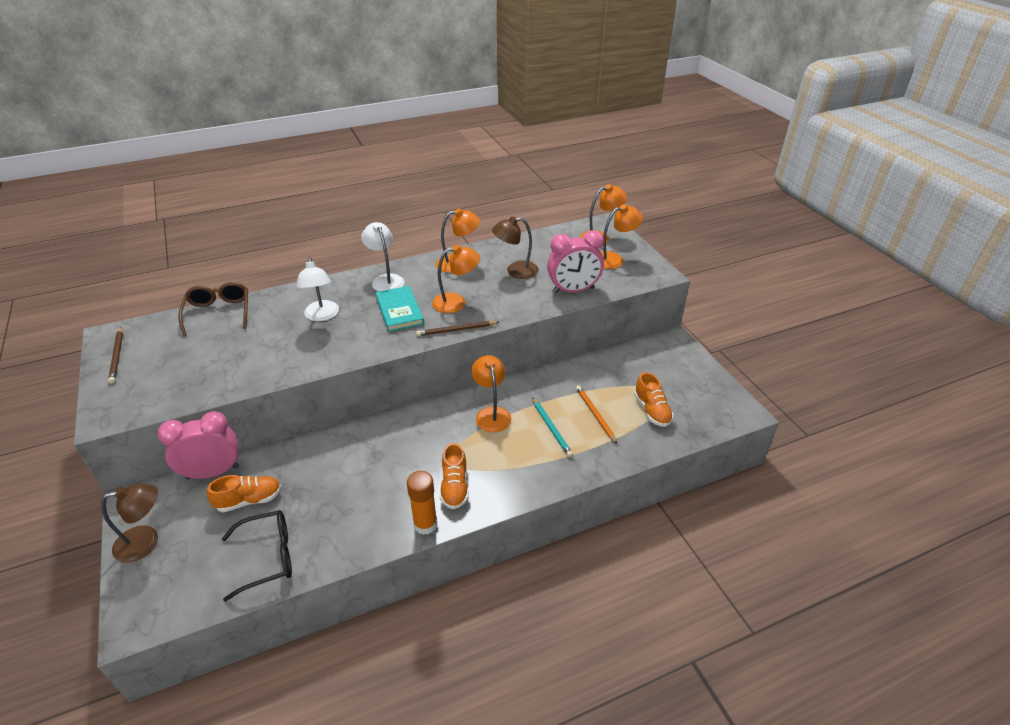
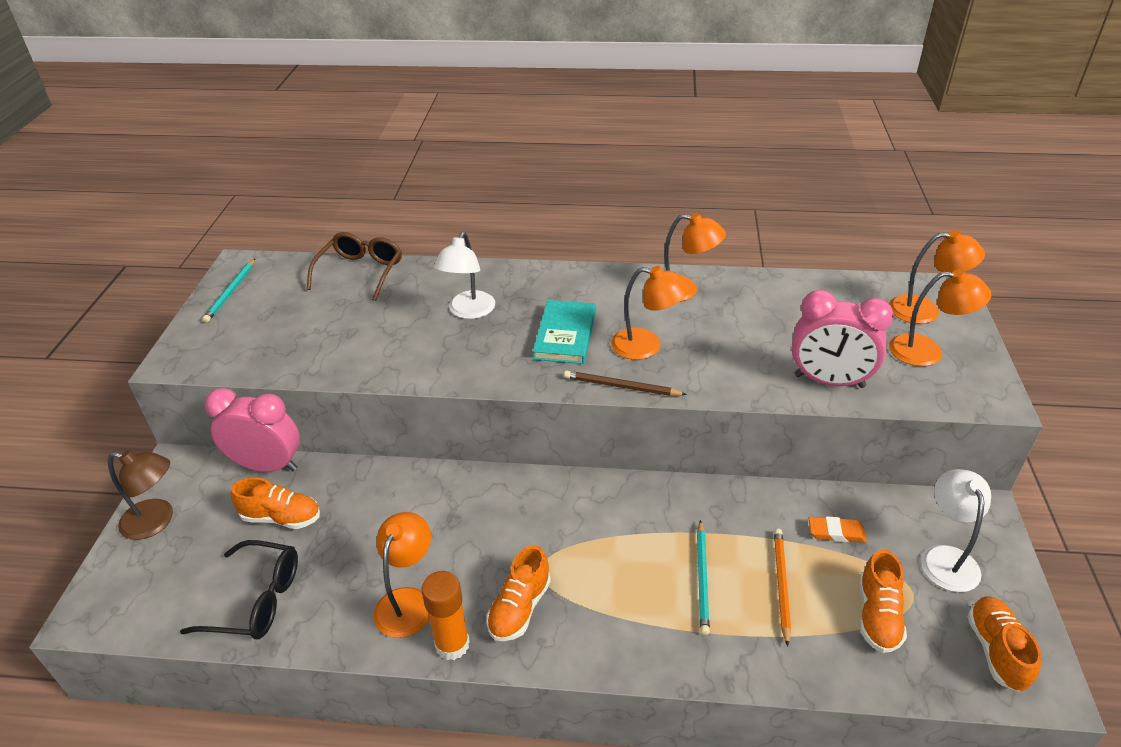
camera: 30 degrees right, 0 degrees up
(117, 356) = (231, 292): brown pencil -> turquoise pencil
(385, 280) = (575, 286): white lamp -> white lamp (946, 558)
(491, 414) = (630, 522): orange lamp -> orange lamp (408, 601)
(515, 271) = (759, 325): brown lamp -> none
(608, 377) = (836, 532): none -> orange eraser
(714, 405) = (996, 650): none -> orange shoe

